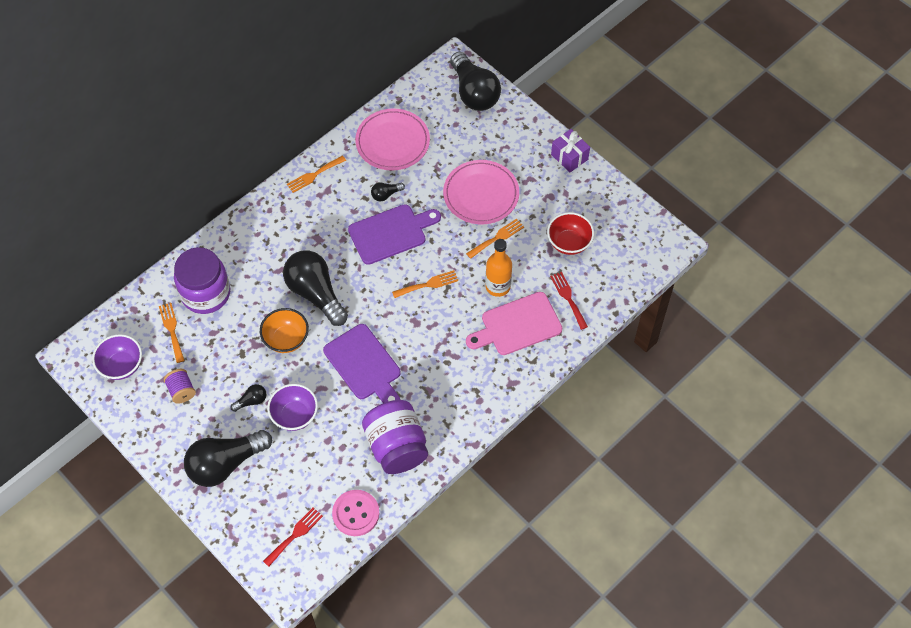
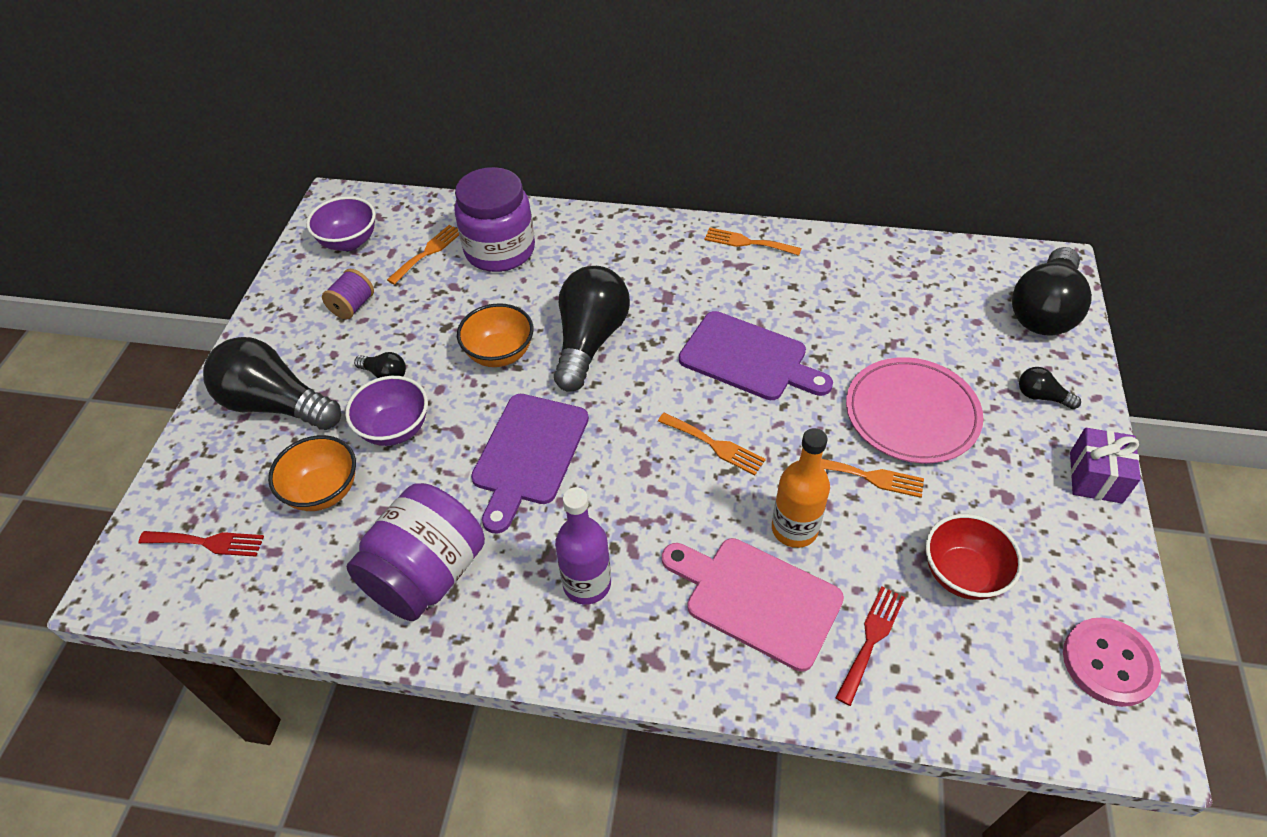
camera: 55 degrees right, 10 degrees down
(307, 468) = (323, 491): none -> orange bowl
(356, 513) = (283, 594): pink button -> pink button (1109, 663)
(386, 195) = (796, 319): black light bulb -> black light bulb (1041, 396)
(392, 142) = (875, 280): pink plate -> none
(456, 385) = (587, 584): none -> purple bottle

